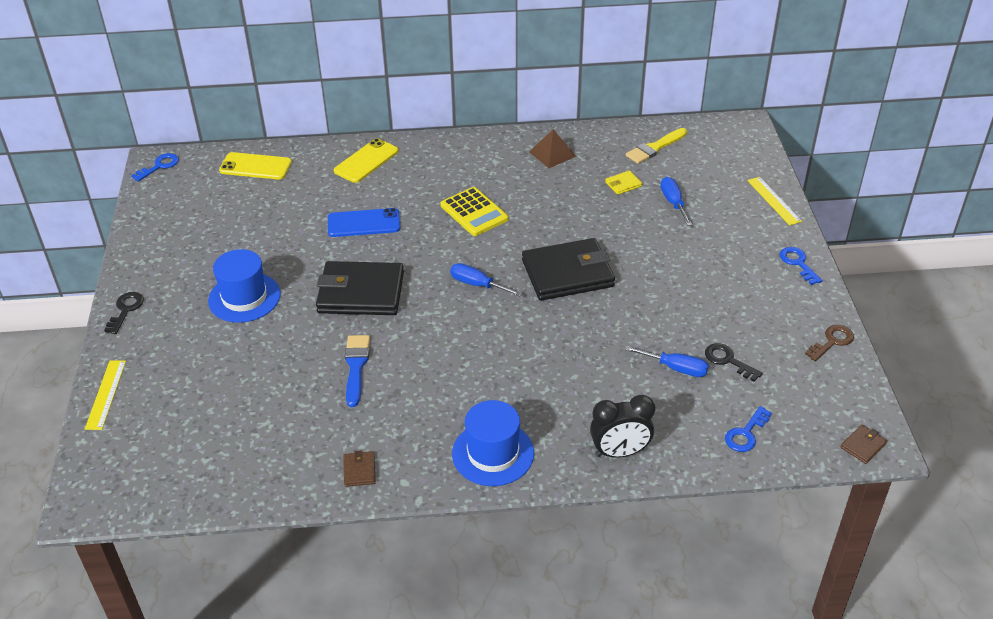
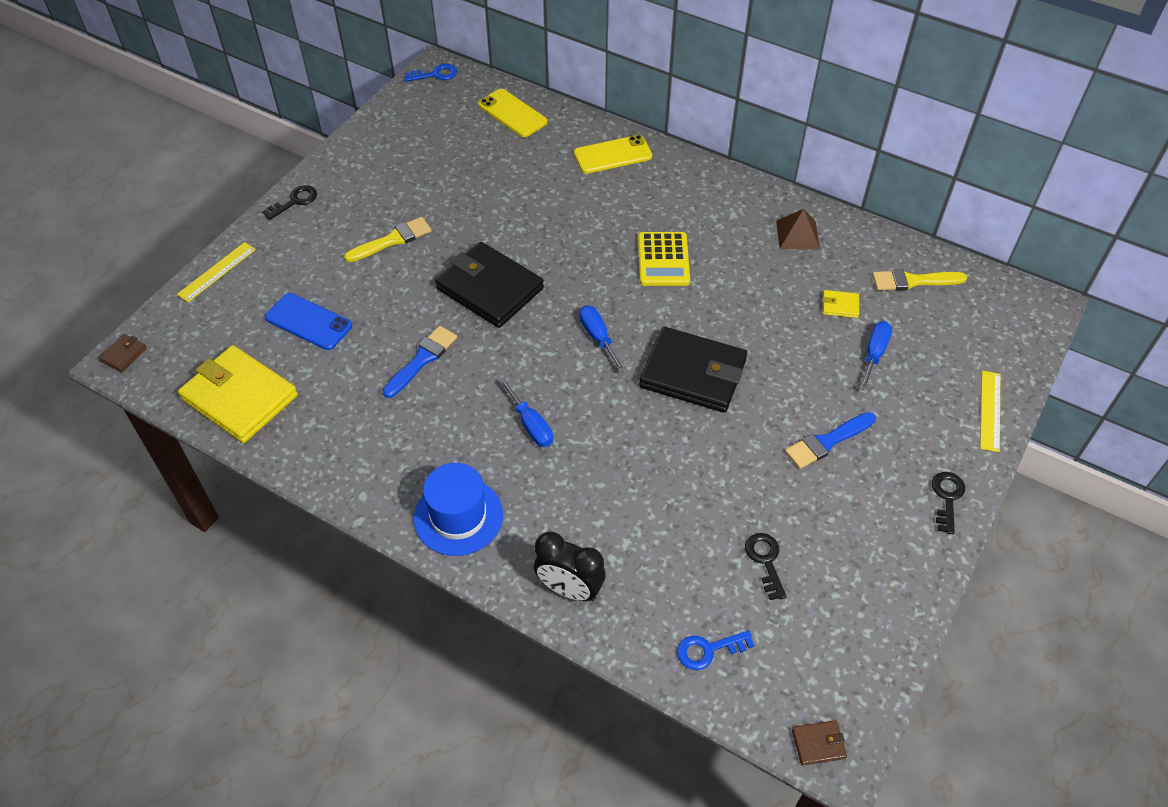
camera: 35 degrees right, 10 degrees up
(226, 472) = (240, 397): none -> yellow wallet
(244, 297) = (392, 240): blue hat -> yellow brush
(359, 470) = (338, 461): brown wallet -> brown wallet (124, 354)
(364, 223) = (554, 219): blue phone -> blue phone (308, 322)
(675, 368) = (704, 536): blue screwdriver -> blue screwdriver (530, 424)
(696, 269) = (827, 442): none -> blue brush
(798, 263) = (947, 497): blue key -> black key
(832, 341) = (898, 608): brown key -> none

